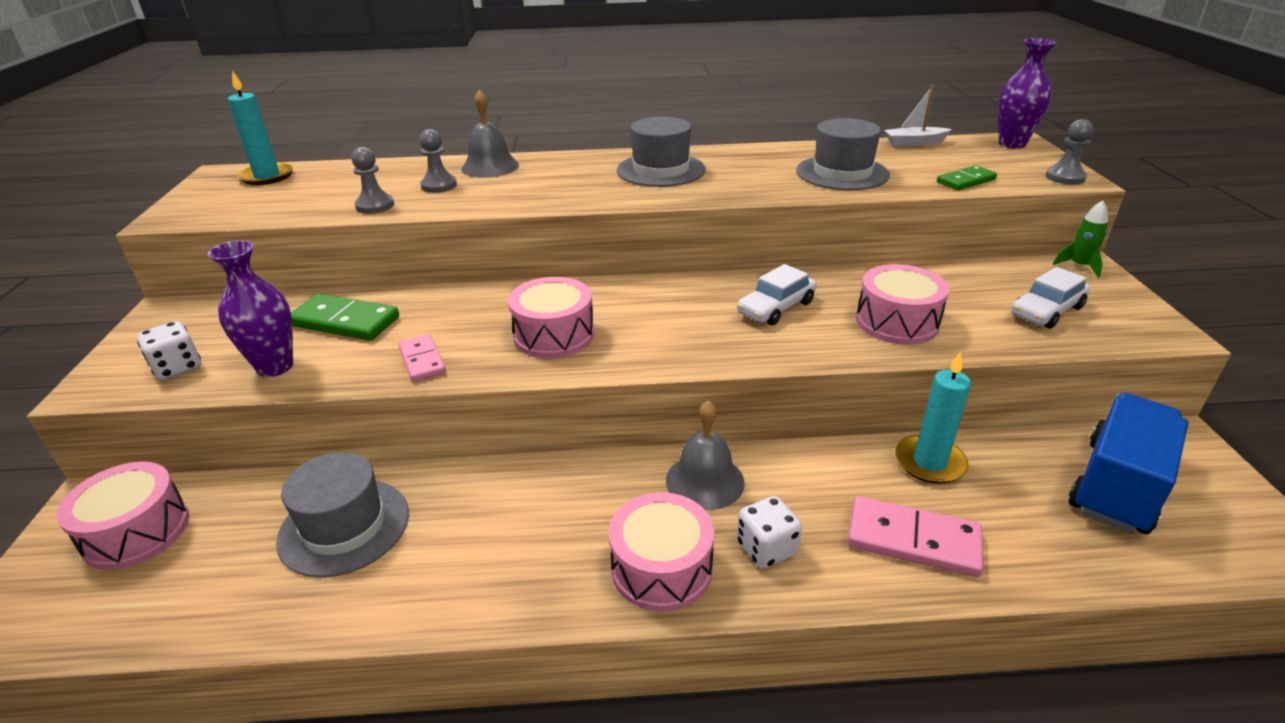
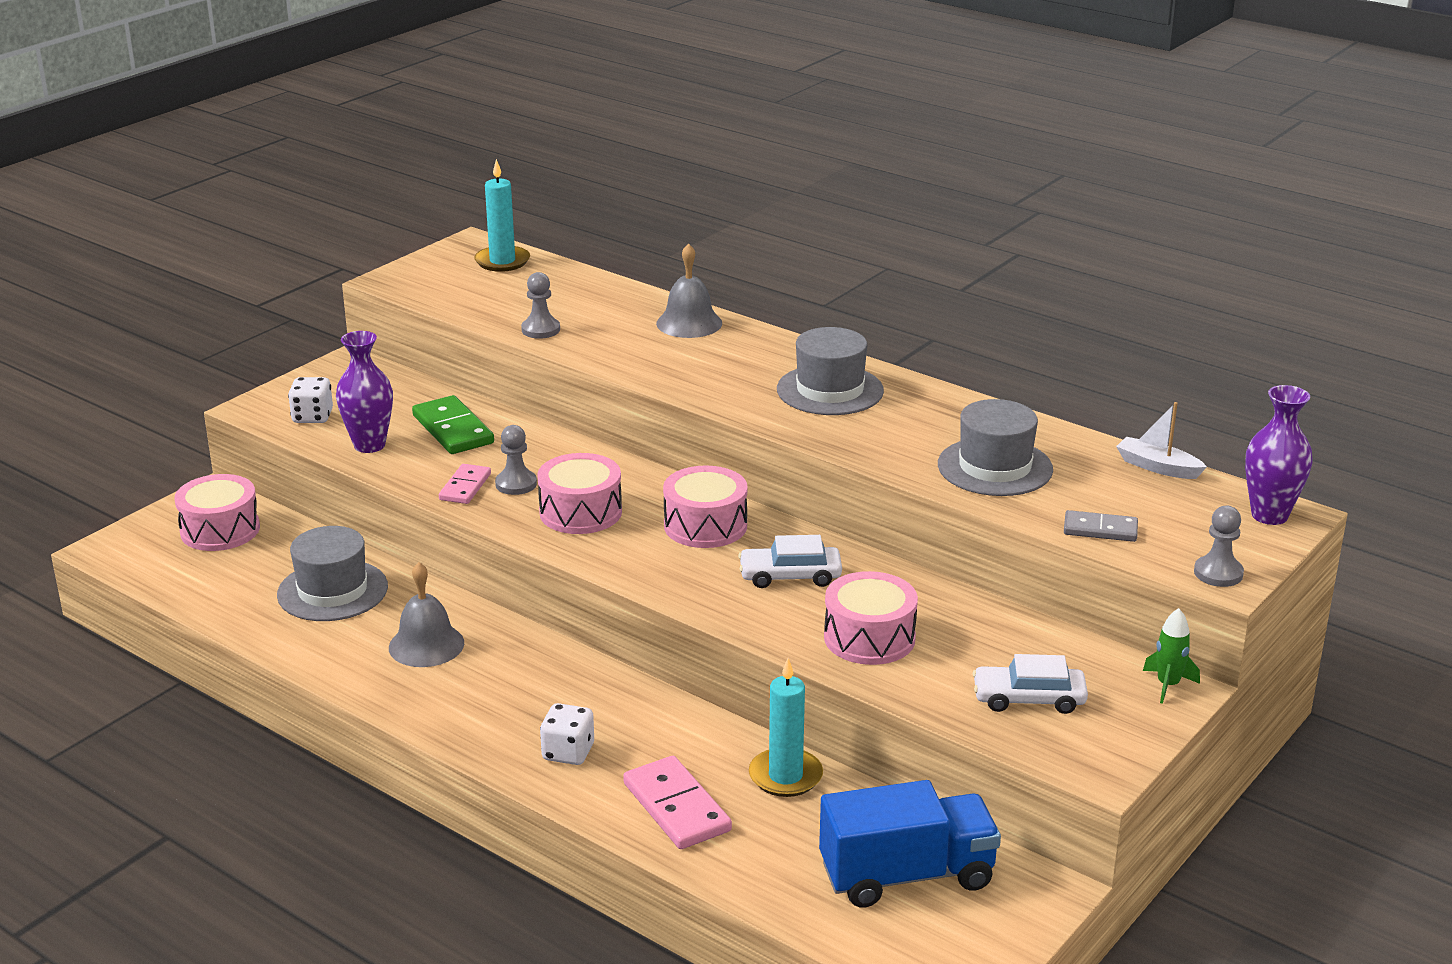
camera: 40 degrees right, 5 degrees down
(439, 185) = (617, 328): grey pawn -> grey pawn (516, 484)
(661, 568) = (485, 723): pink drum -> pink drum (705, 525)
(705, 481) = (594, 692): grey bell -> grey bell (426, 645)
(965, 181) = (1100, 529): green domino -> grey domino

